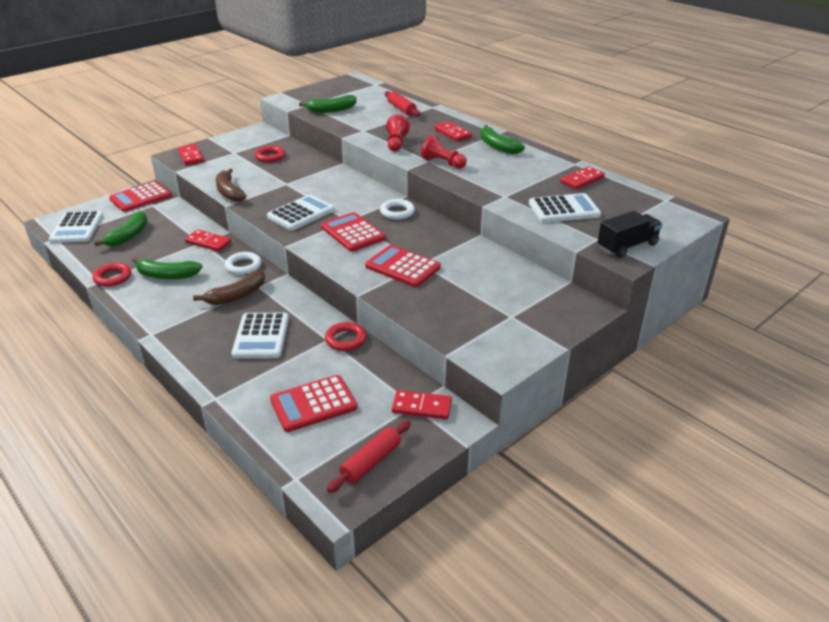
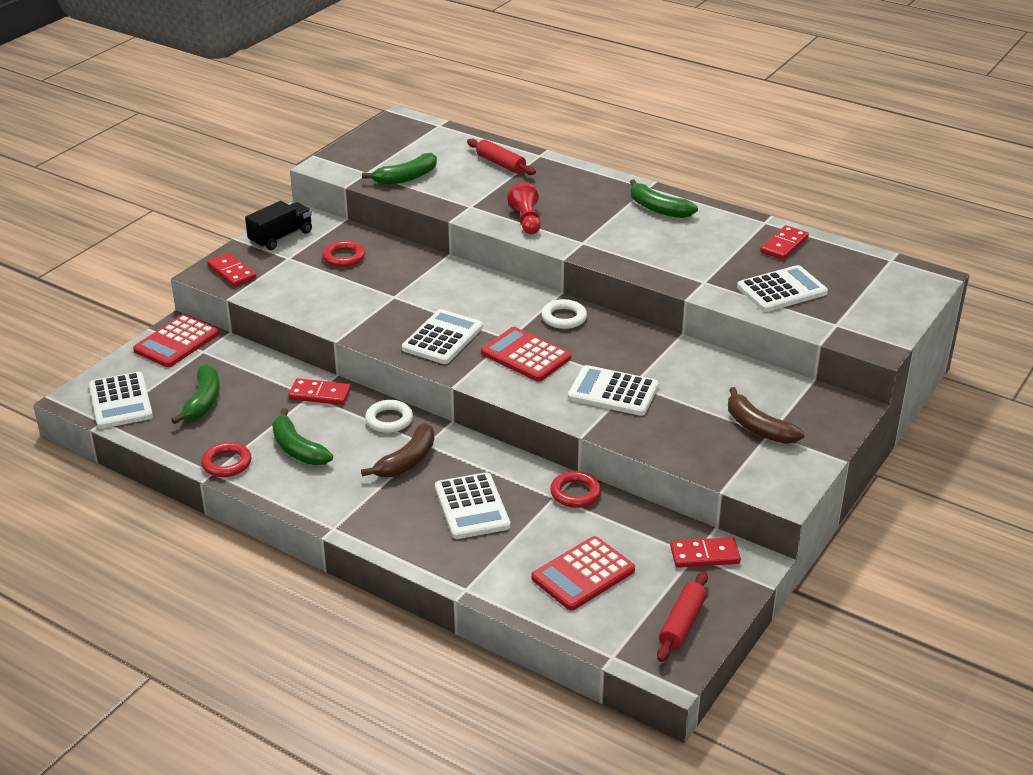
camera: 15 degrees left, 0 degrees up
(167, 275) = (297, 449): green banana -> green banana turned 60 degrees clockwise
(229, 192) = (326, 321): brown banana -> brown banana (758, 428)
(402, 267) = (613, 392): red calculator -> white calculator
(443, 163) = (603, 243): red pawn -> none
(452, 133) = (590, 195): red domino -> none
(627, 246) = (873, 329): black truck -> black truck (281, 237)

